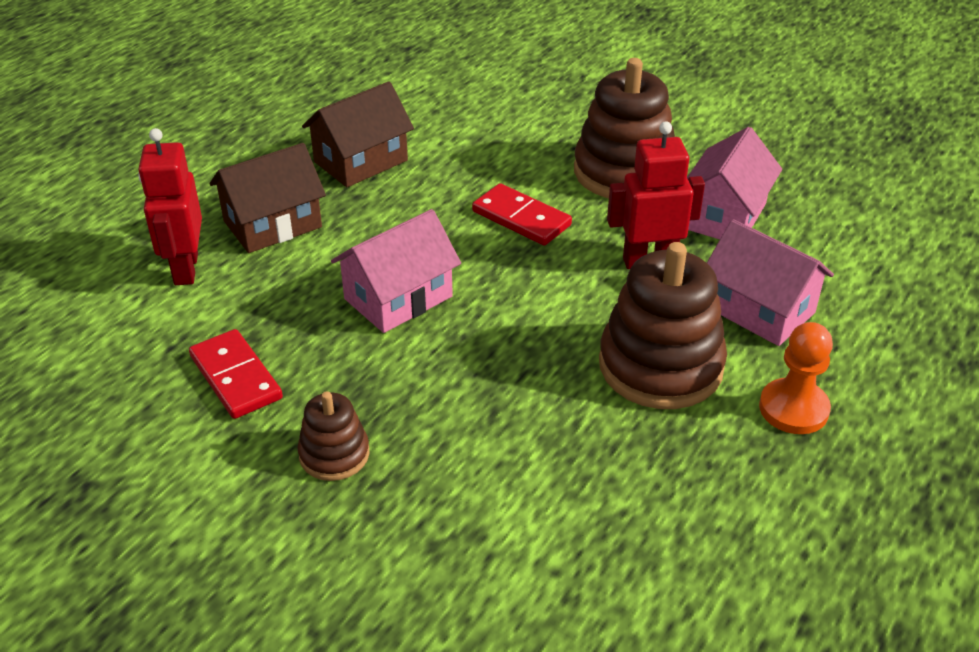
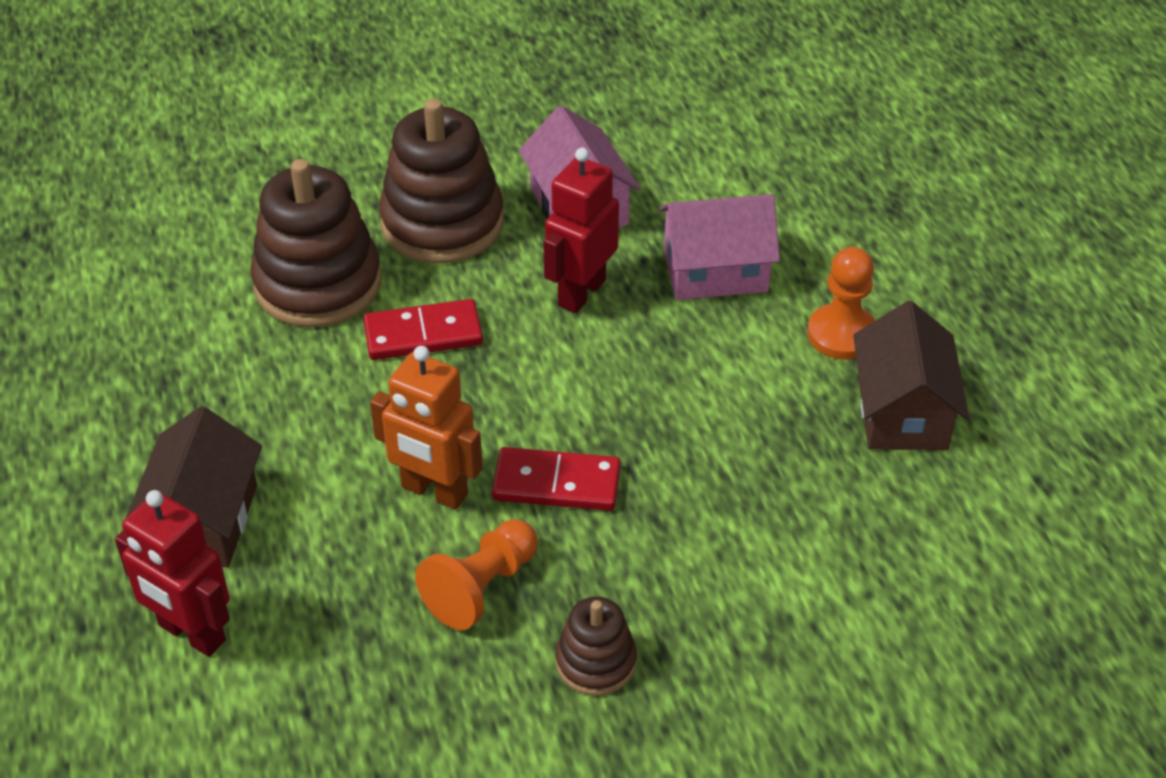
camera: 50 degrees left, 5 degrees up
(235, 377) = (412, 680): red domino -> red domino (556, 484)
(341, 364) = (481, 588): none -> orange pawn
(361, 161) = (184, 391): brown house -> brown house (902, 412)
(398, 297) = (434, 491): pink house -> orange robot
(660, 366) = (715, 376): brown stacking toy -> brown stacking toy (318, 284)

